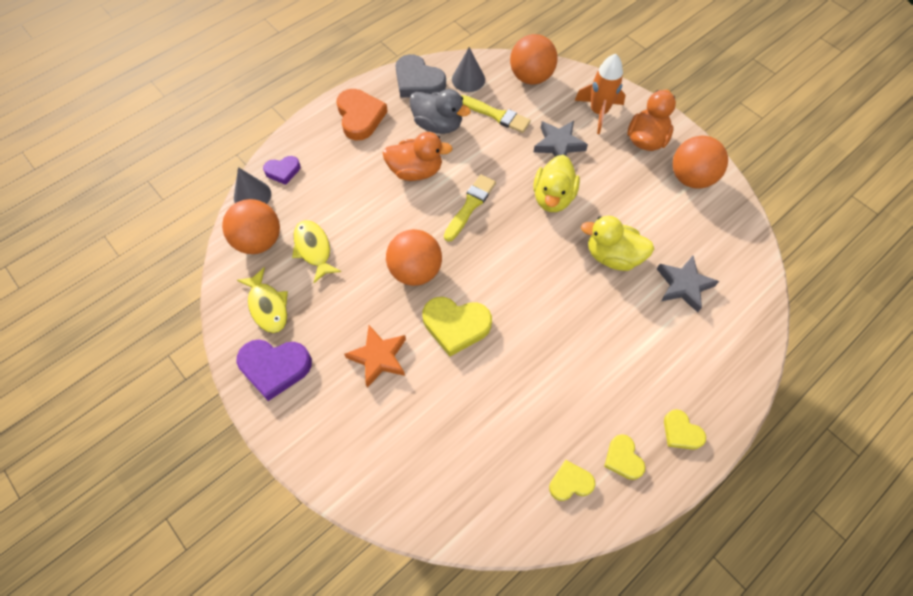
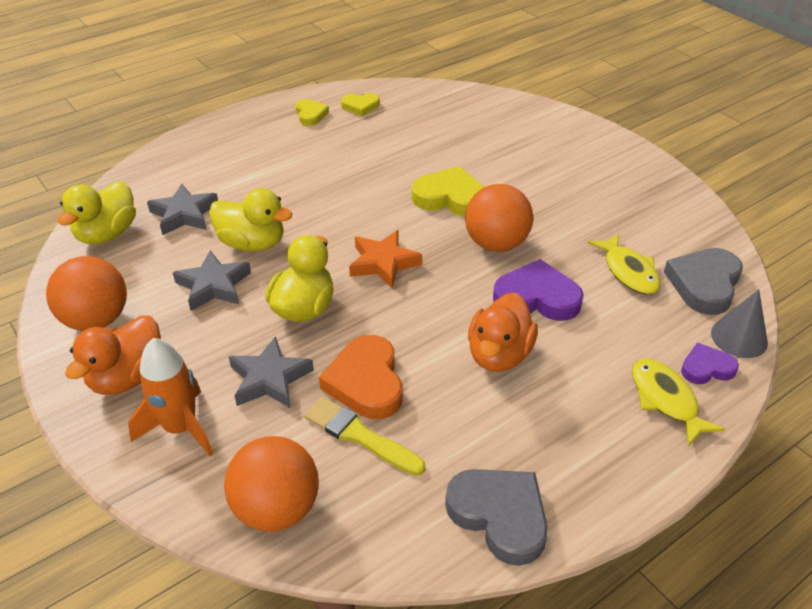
camera: 175 degrees left, 20 degrees down
(259, 241) = (704, 284): orange ball -> grey heart
(267, 306) = (666, 224): yellow fish -> yellow fish (666, 400)
(275, 368) = (639, 179): purple heart -> purple heart (537, 297)
(360, 117) = (602, 449): orange heart -> orange heart (366, 382)
(378, 357) = (532, 180): orange star -> orange star (383, 263)
(416, 171) = (499, 355): orange duck -> orange duck turned 75 degrees counterclockwise
(438, 125) = (463, 425): grey duck -> none
(468, 79) = (400, 513): grey cone -> none
(470, 205) = (421, 306): yellow brush -> none
(625, 212) = (213, 285): none -> grey star
(681, 432) = (252, 124): yellow heart -> none
(734, 258) = (107, 234): none -> yellow duck

